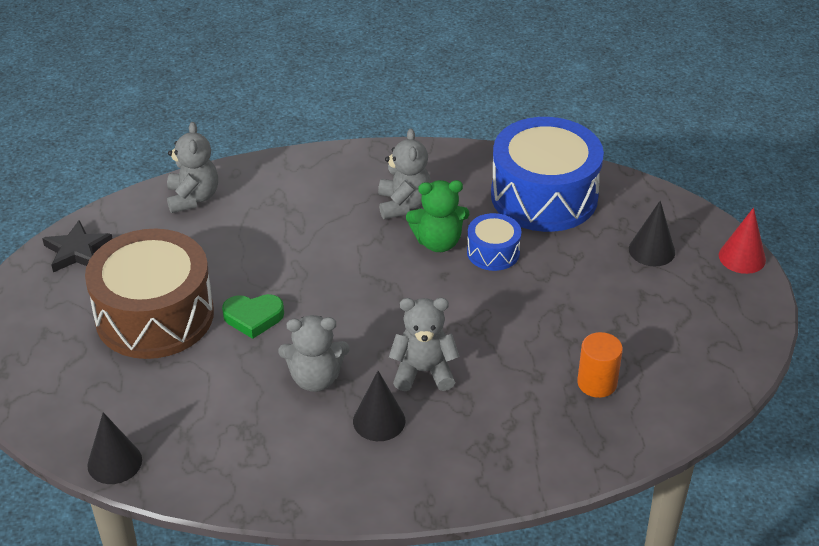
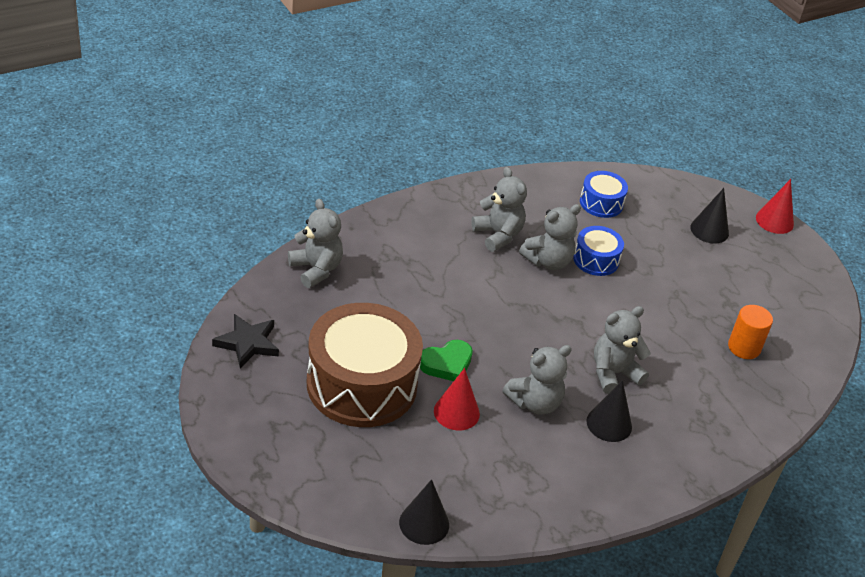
camera: 30 degrees left, 0 degrees up
(227, 366) = (456, 412): none -> red cone
(438, 242) = (548, 261): green teddy bear -> grey teddy bear
(544, 196) = (601, 203): blue drum -> blue drum, size x0.47

